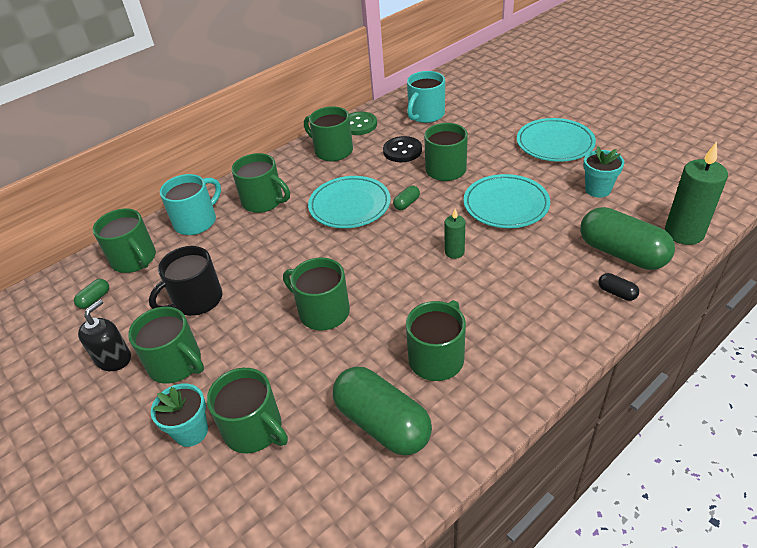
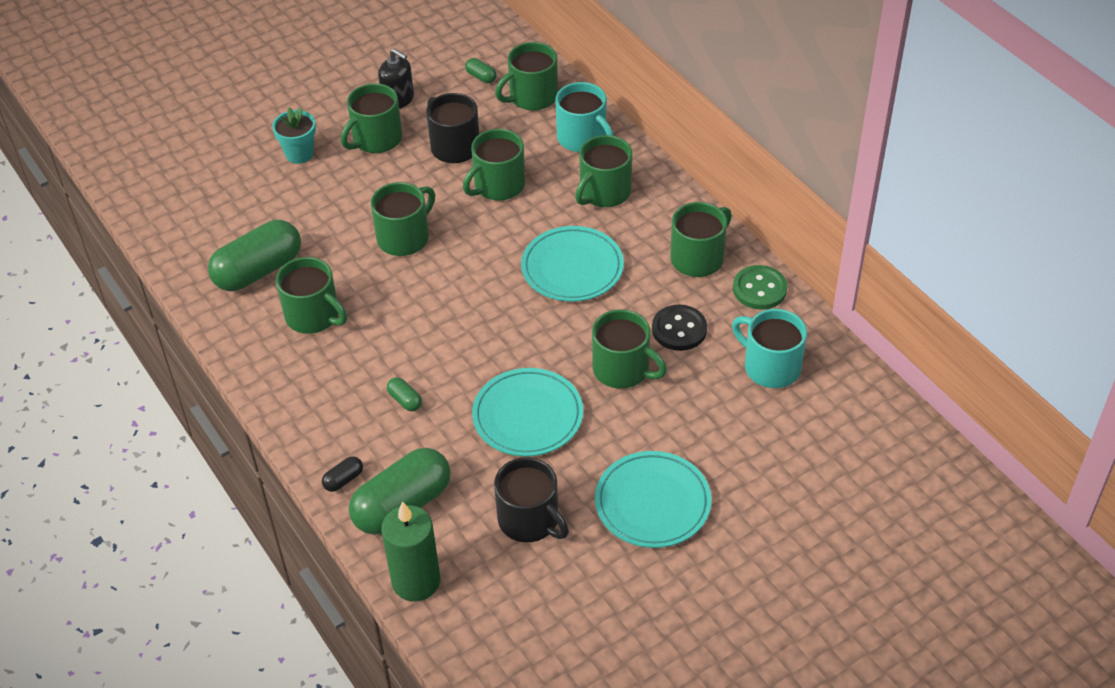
camera: 95 degrees right, 5 degrees up
(254, 429) = (286, 191): green mug -> green mug (498, 186)
(407, 203) = (560, 321): green capsule -> green capsule (405, 400)
(454, 252) = (457, 352): green candle -> none
(597, 189) = (530, 520): turquoise flower pot -> black mug

